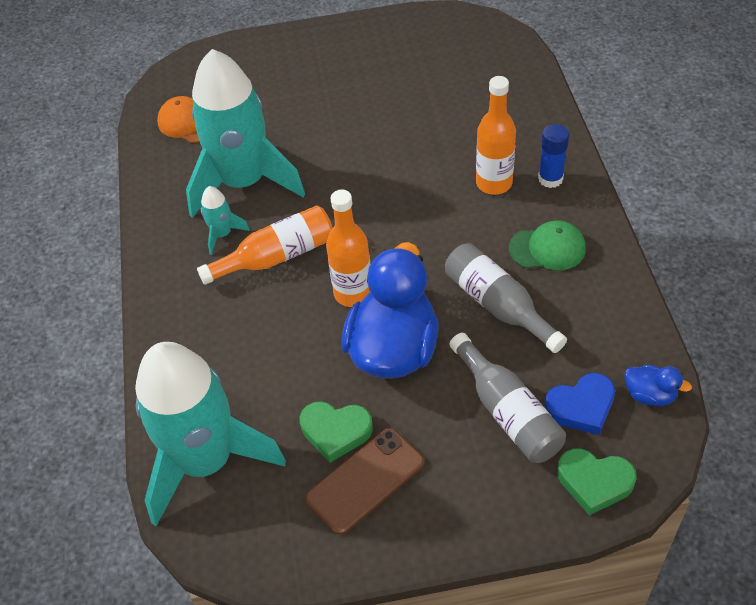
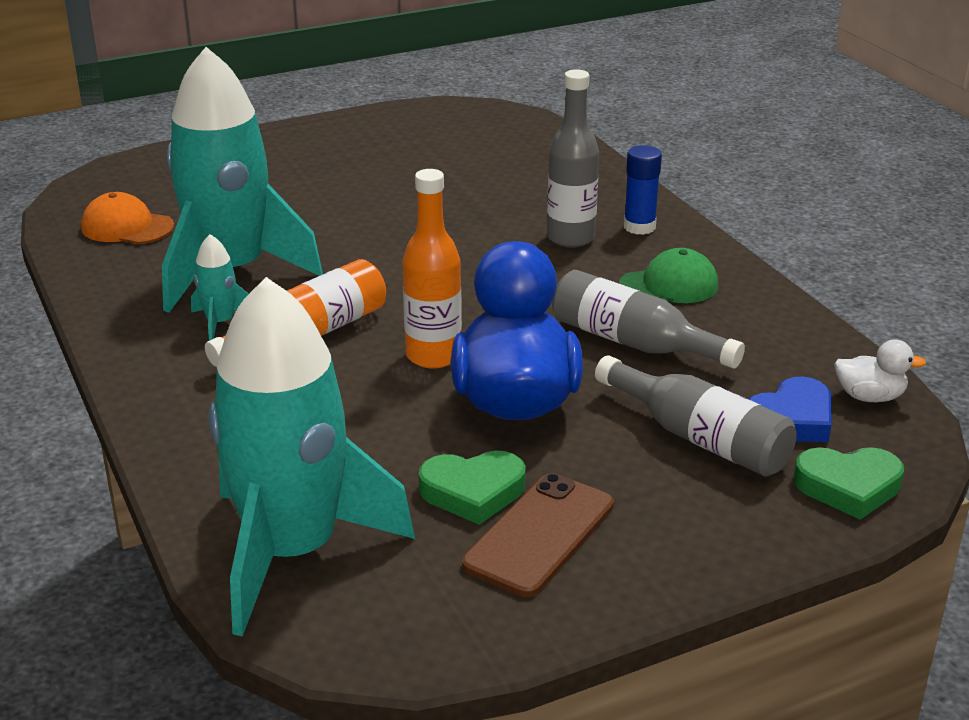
camera: 20 degrees left, 20 degrees down
(494, 183) = (570, 238): orange bottle -> grey bottle
(650, 395) = (869, 397): blue duck -> white duck

